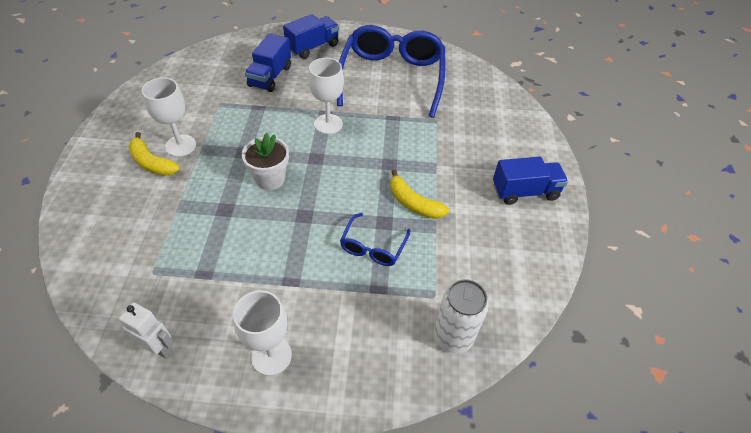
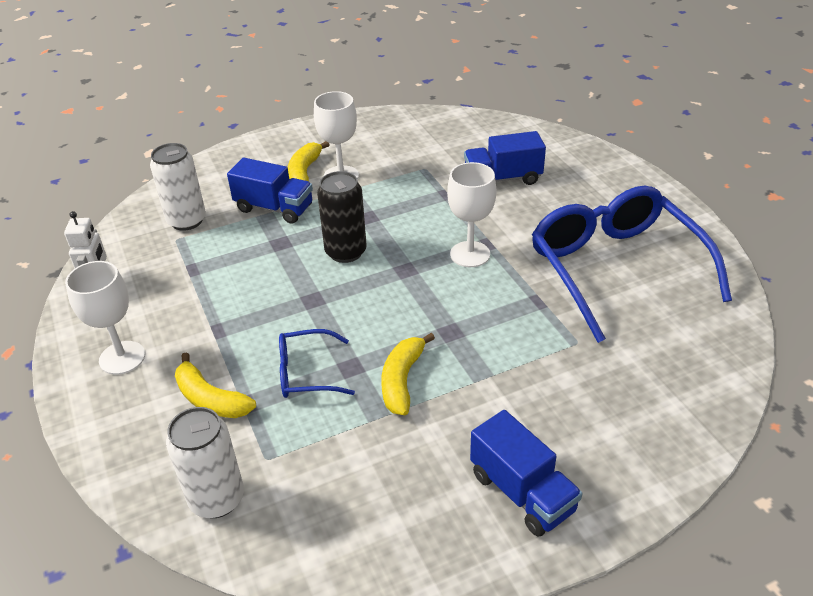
camera: 65 degrees right, 10 degrees down
(134, 257) = (187, 221): none -> white can
(270, 179) = (345, 252): white flower pot -> black can
(313, 47) = (592, 183): blue truck -> blue truck (274, 208)
(359, 310) = (210, 399): none -> yellow banana
(392, 77) = (615, 268): blue glasses -> blue glasses turned 90 degrees counterclockwise

